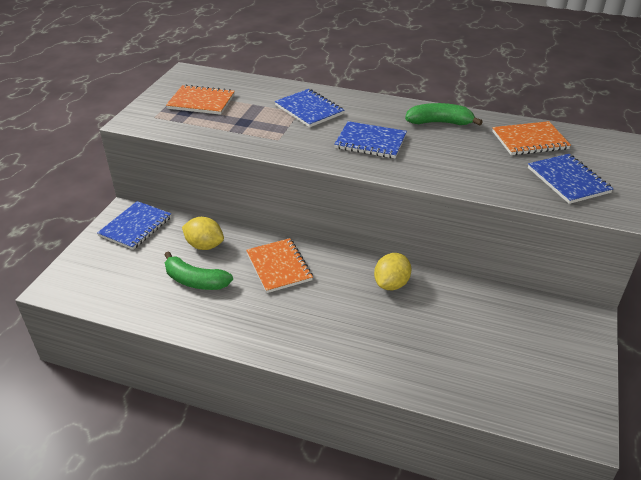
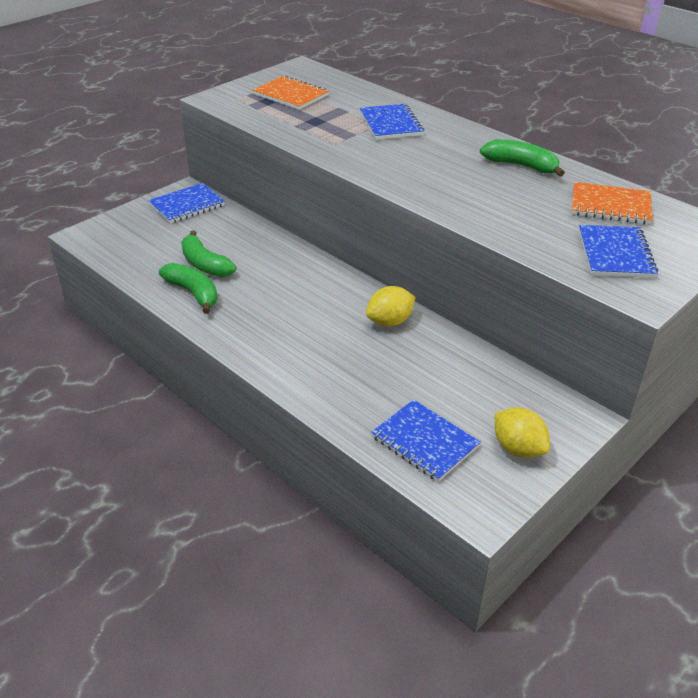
camera: 25 degrees right, 0 degrees up
(204, 245) = (236, 237): yellow lemon -> yellow lemon (518, 448)
(206, 313) = (193, 293): none -> green banana
(279, 267) = (290, 274): orange notebook -> none
(370, 142) = (427, 167): blue notebook -> blue notebook (425, 442)

